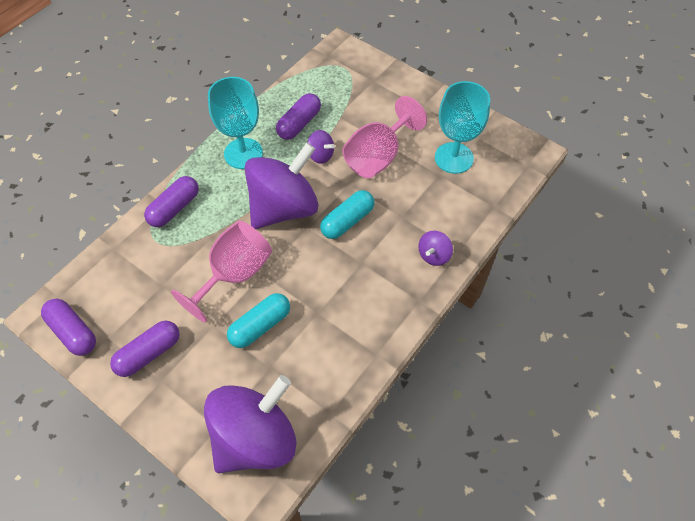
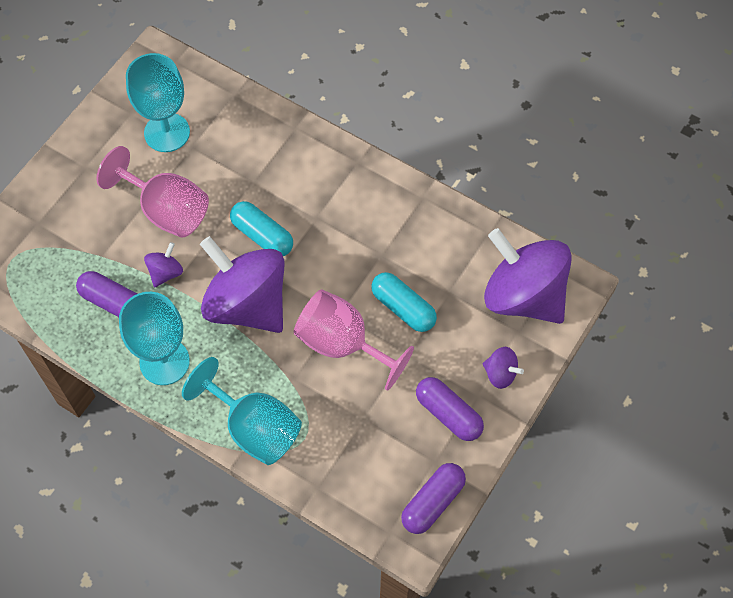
camera: 95 degrees left, 5 degrees up
(174, 208) = (254, 428): purple capsule -> turquoise goblet
(434, 255) = (302, 150): purple spinning top -> purple spinning top (500, 374)

